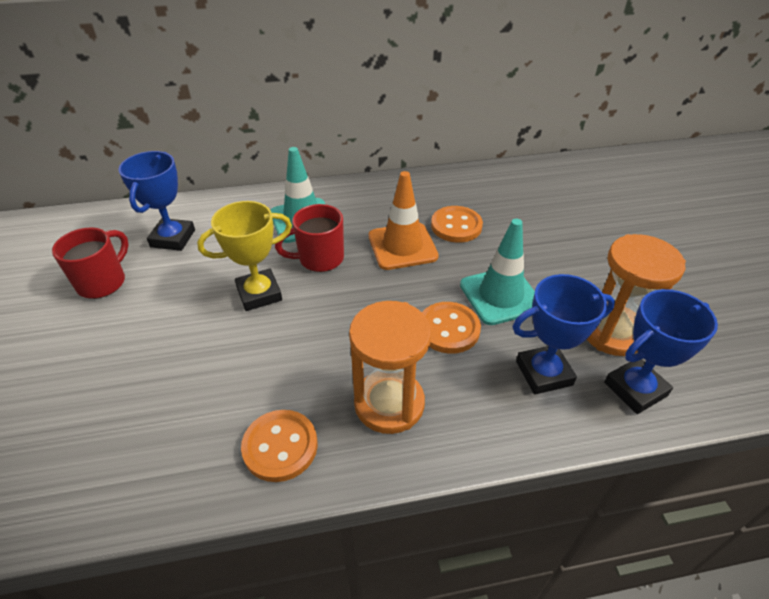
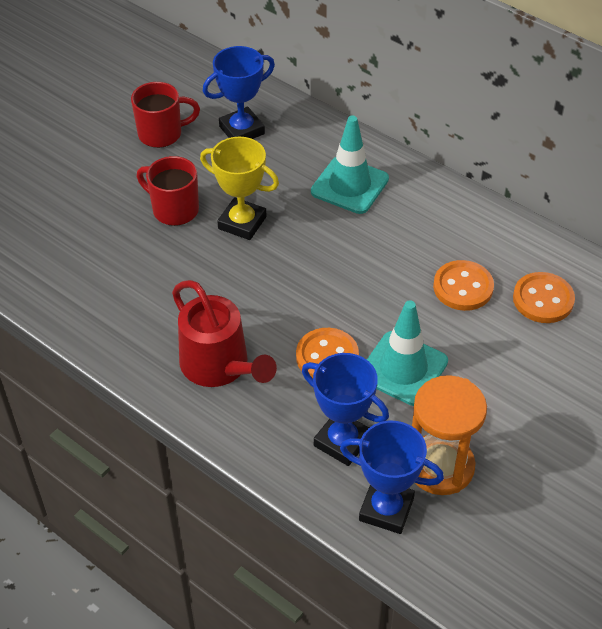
camera: 50 degrees right, 5 degrees up
(280, 446) = (131, 332): orange button -> orange button (543, 299)
(319, 259) = (317, 229): red mug -> red mug (174, 209)
(389, 403) = (219, 366): orange hourglass -> red watering can
(402, 246) = (392, 269): orange traffic cone -> none

